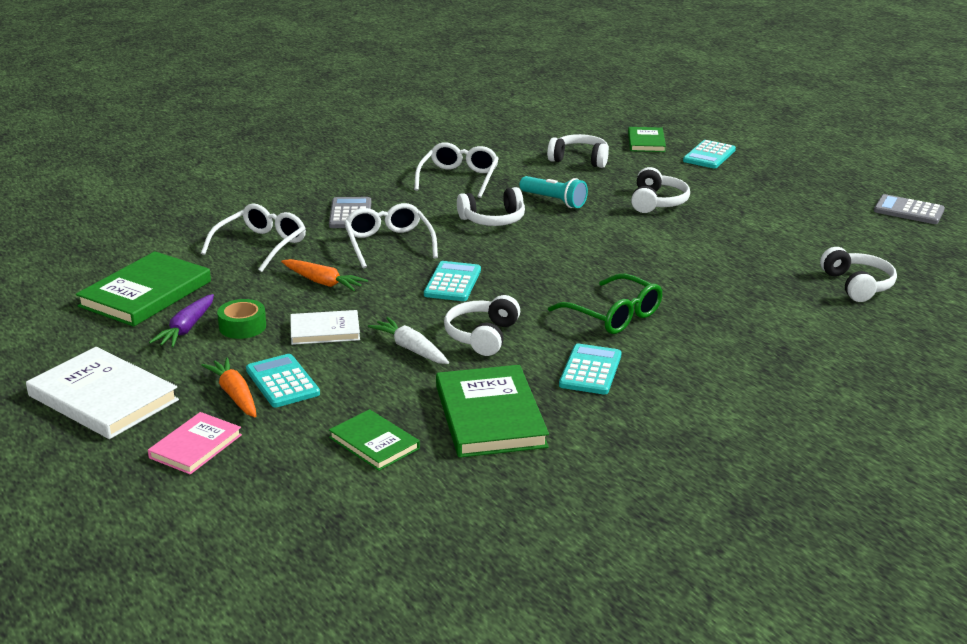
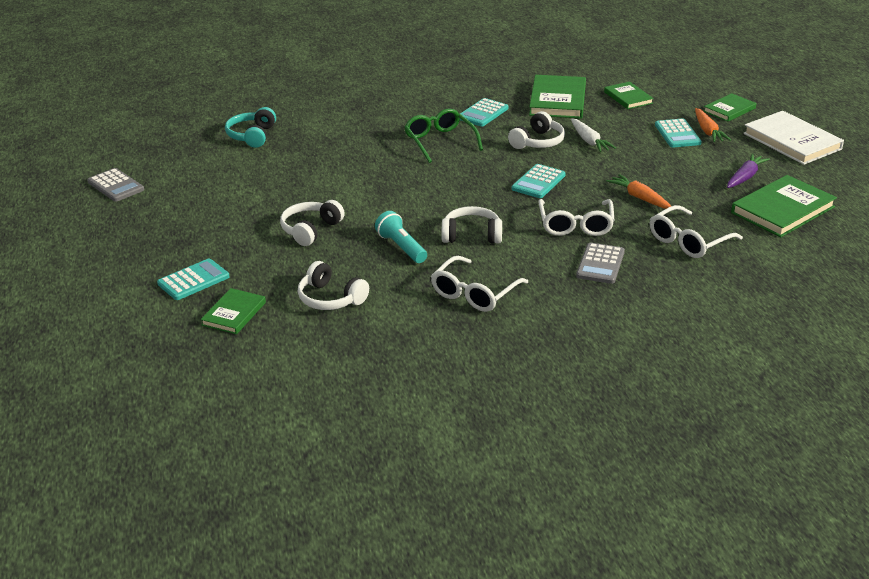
camera: 160 degrees left, 5 degrees up
(195, 446) = (729, 110): pink book -> green book
(242, 326) = (704, 172): green tape -> none
(325, 330) = (644, 161): white book -> none
(857, 285) = (252, 136): white headphones -> turquoise headphones

